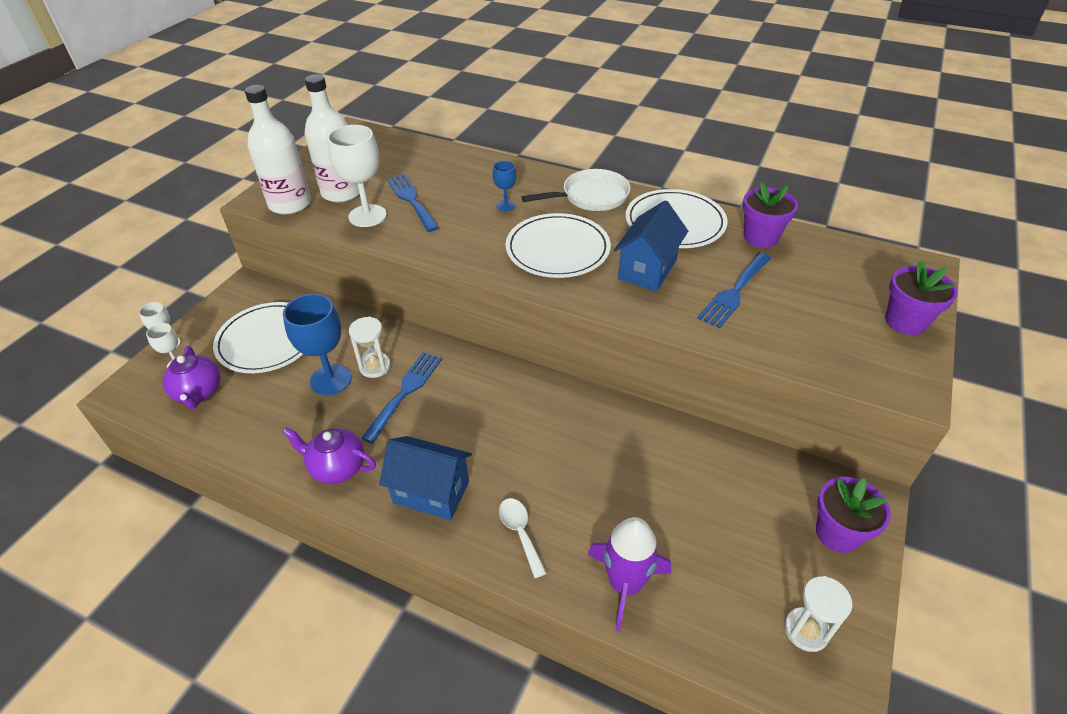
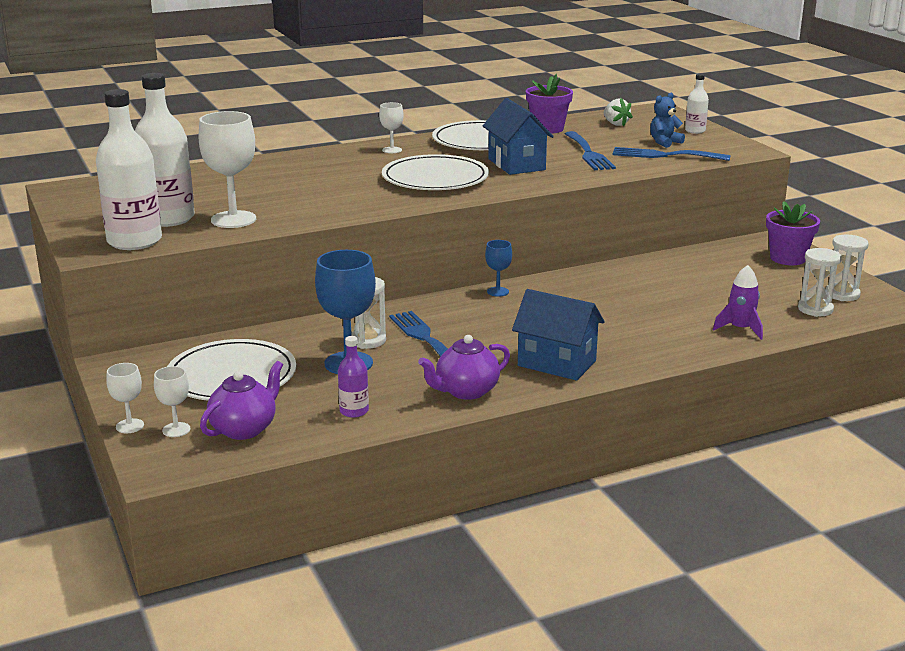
camera: 50 degrees left, 20 degrees down
(198, 393) = (244, 429): purple teapot -> purple teapot turned 75 degrees counterclockwise
(260, 427) = (354, 411): none -> purple bottle
(411, 200) = (249, 199): blue fork -> blue fork (664, 155)
(431, 492) = (557, 363): blue house -> blue house turned 60 degrees clockwise
(505, 206) = (338, 175): blue goblet -> blue goblet (498, 292)
(520, 533) = (647, 345): white spoon -> none
(591, 197) = (392, 150): white pan -> white goblet
(625, 584) = (740, 329): purple rocket -> purple rocket, size x0.66
(740, 625) = (815, 309): none -> white hourglass
(838, 265) = (615, 124): none -> white strawberry
(838, 320) = (664, 142): none -> blue teddy bear
(905, 321) = (695, 131): purple flower pot -> white bottle

